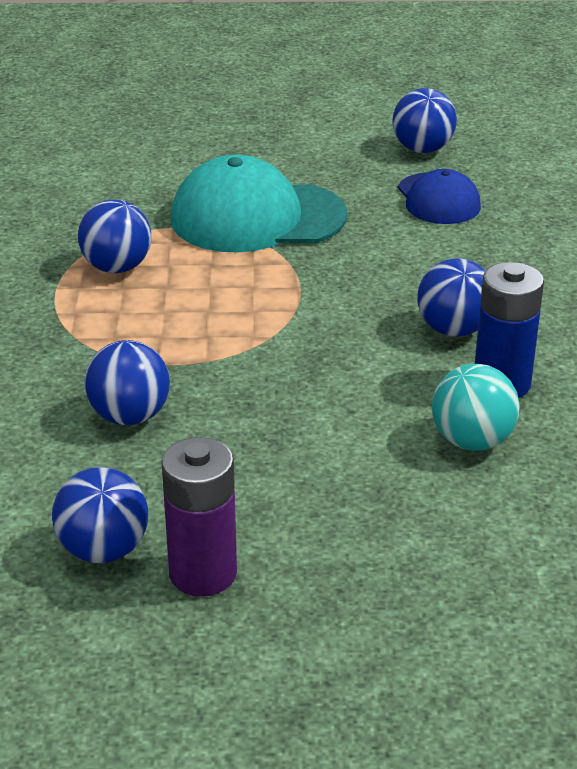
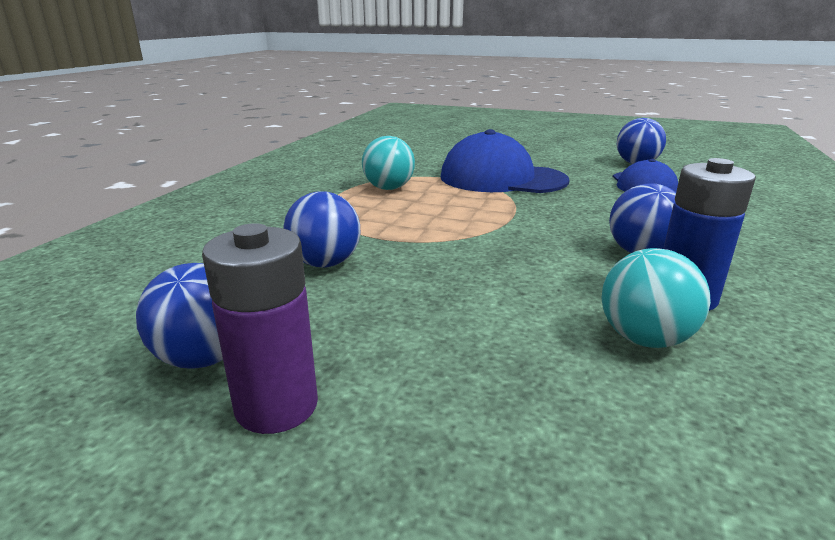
camera: 20 degrees right, 10 degrees down
(117, 267) = (389, 188): blue ball -> turquoise ball
(257, 217) = (502, 179): turquoise cap -> blue cap

